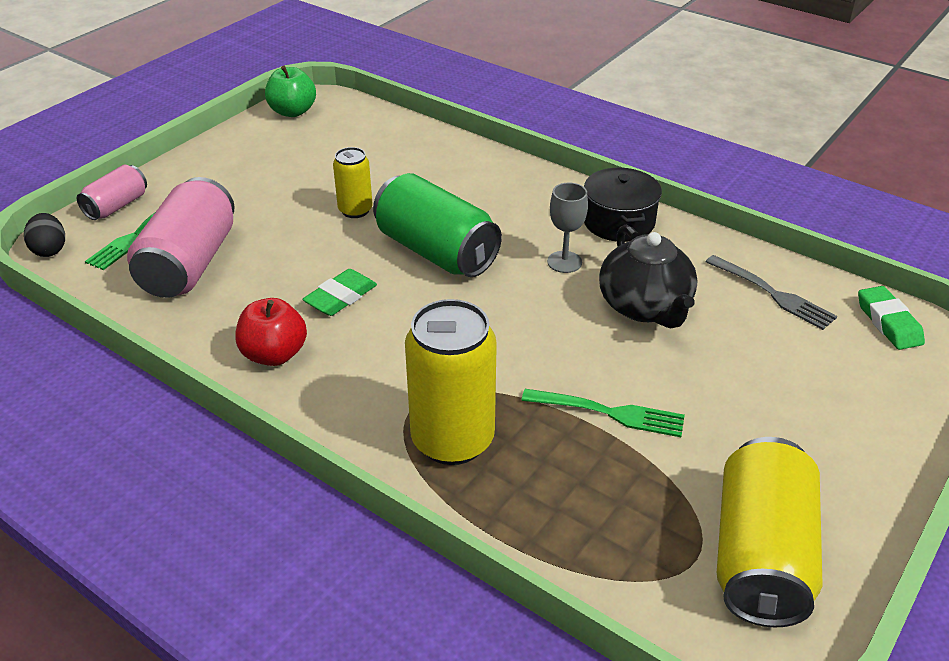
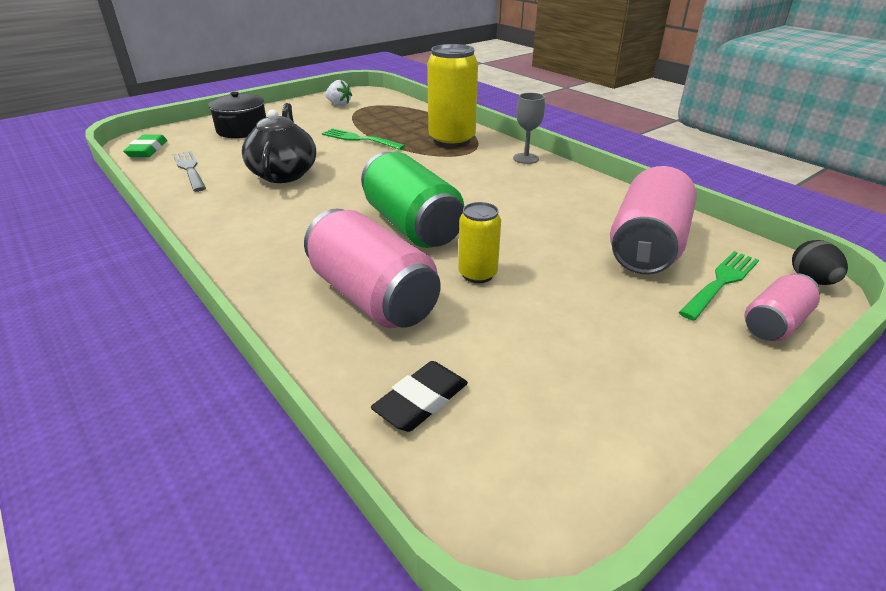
camera: 165 degrees left, 5 degrees down
(274, 354) = (556, 182): red apple -> none
(292, 112) = (559, 487): green apple -> none
(341, 297) = (505, 205): green eraser -> none
(372, 130) = (421, 401): none -> black eraser
(435, 180) = (372, 297): none -> pink can
(564, 262) = (310, 204): grey goblet -> grey goblet (526, 158)
(618, 222) = (229, 226): black pot -> black pot (242, 130)
(761, 556) = (339, 104): yellow can -> white strawberry

